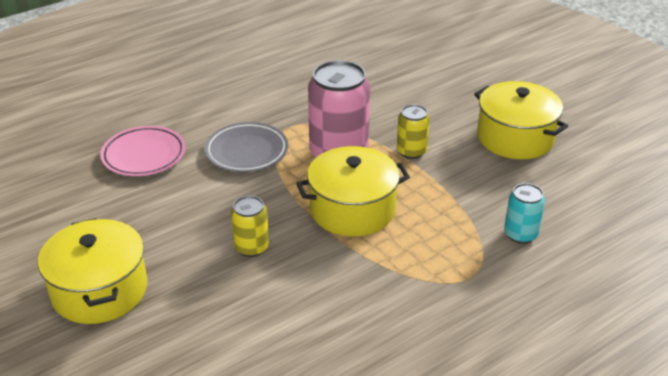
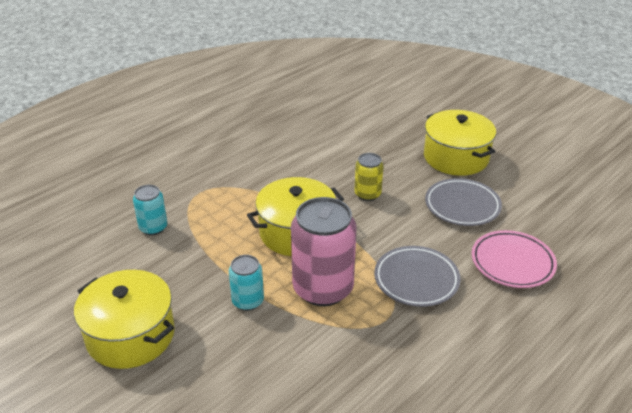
camera: 170 degrees right, 0 degrees up
(147, 218) = (462, 206): none -> grey plate
(411, 151) = (248, 301): yellow can -> turquoise can

